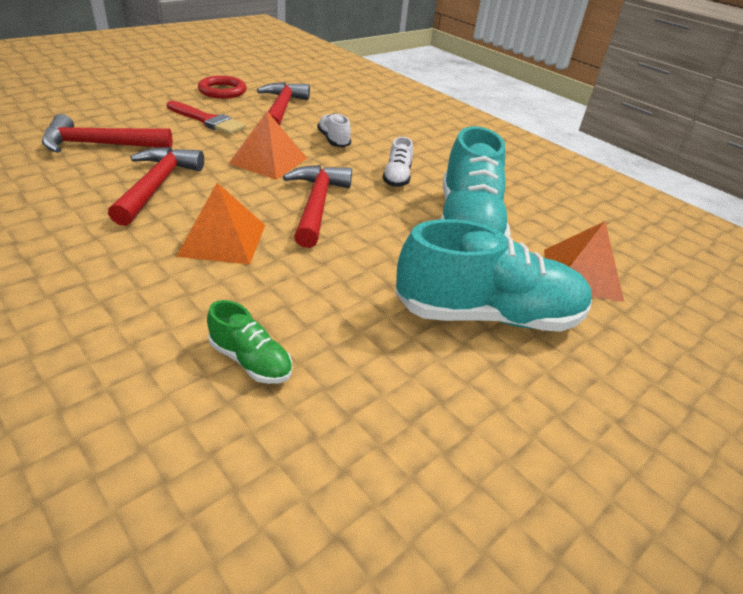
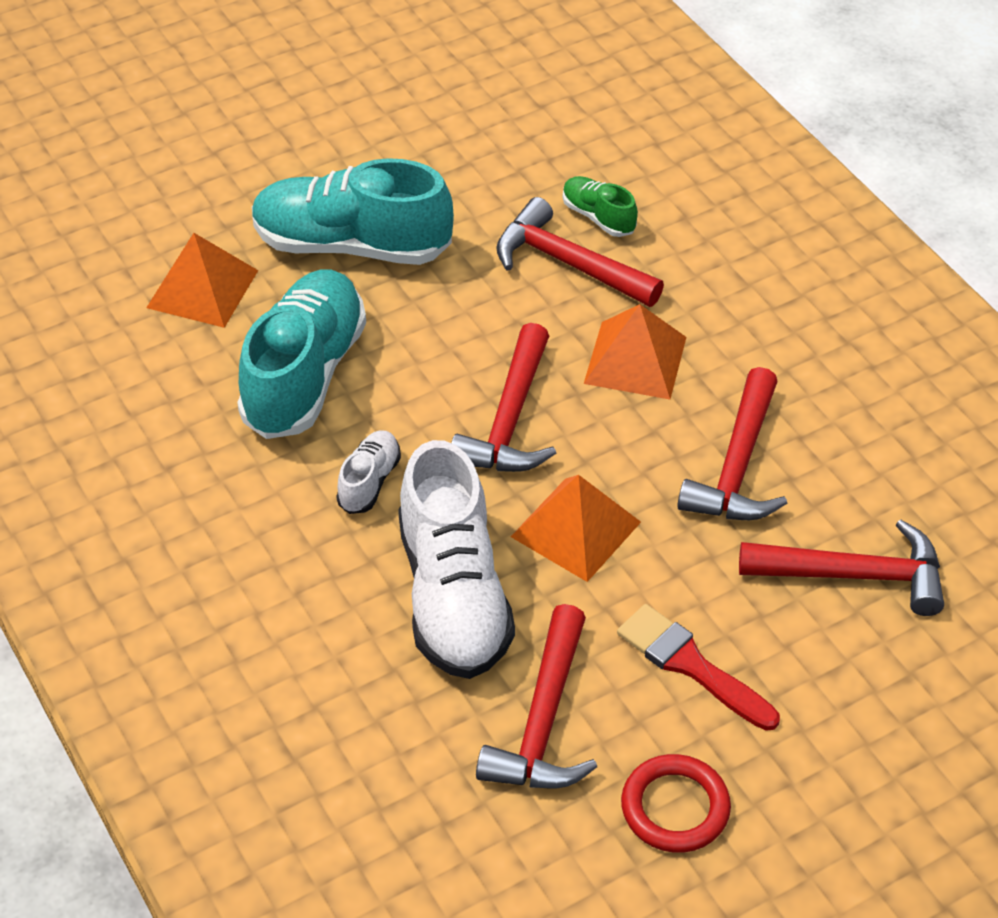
camera: 165 degrees left, 10 degrees up
(281, 310) = (569, 263): none -> red hammer
(333, 140) = (453, 595): white shoe -> white shoe, size x2.14

